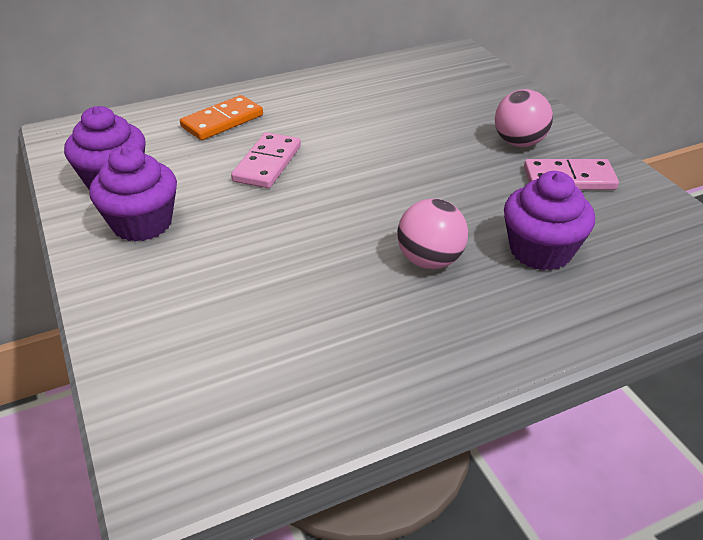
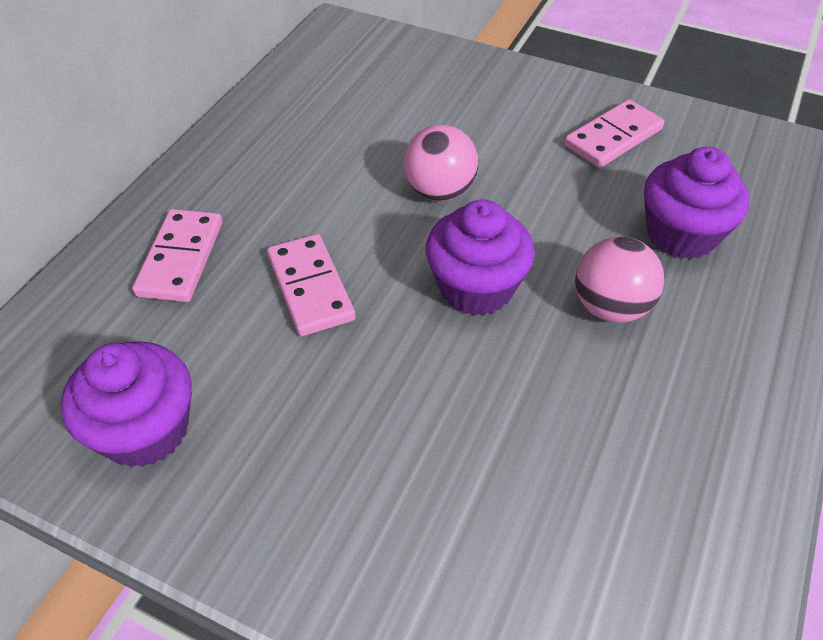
camera: 40 degrees left, 10 degrees up
(142, 223) = (263, 466): purple cupcake -> purple cupcake (476, 287)
(222, 121) = (180, 258): orange domino -> pink domino
(519, 142) = (526, 118): pink ball -> pink ball (439, 191)

